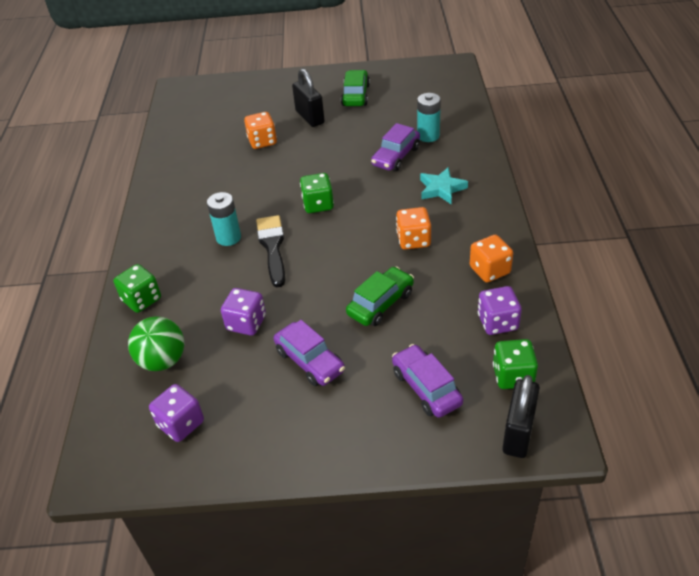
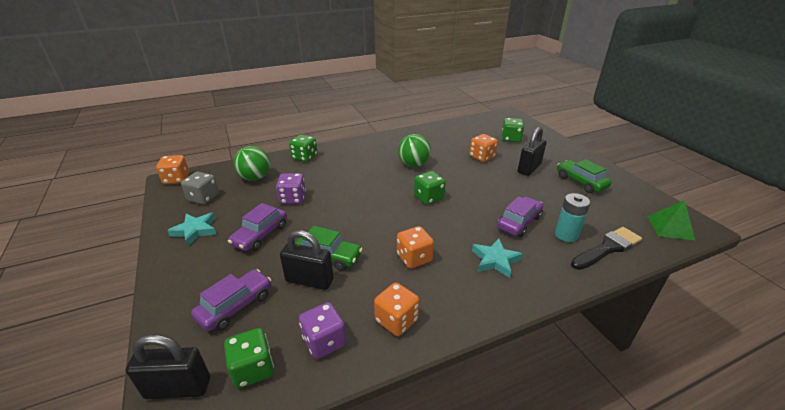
camera: 65 degrees right, 10 degrees down
(96, 463) = (176, 179): none -> orange dice
(181, 424) = (203, 198): purple dice -> grey dice
(228, 237) = (372, 170): turquoise battery -> none
(238, 107) = (510, 139): none -> green dice
(239, 199) = (414, 164): none -> green ball
(263, 430) = (195, 230): none -> turquoise star
(272, 247) = (371, 190): black brush -> black brush (607, 248)
(355, 95) = (580, 182): green car -> green car turned 105 degrees counterclockwise
(396, 156) = (519, 222): purple car -> purple car turned 120 degrees clockwise
(412, 324) = (309, 280): none -> black padlock
(447, 78) = (670, 227): none -> green pyramid

